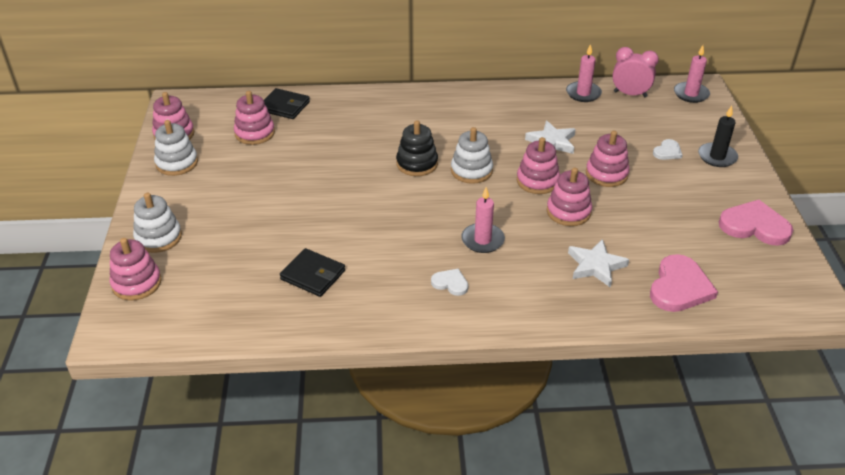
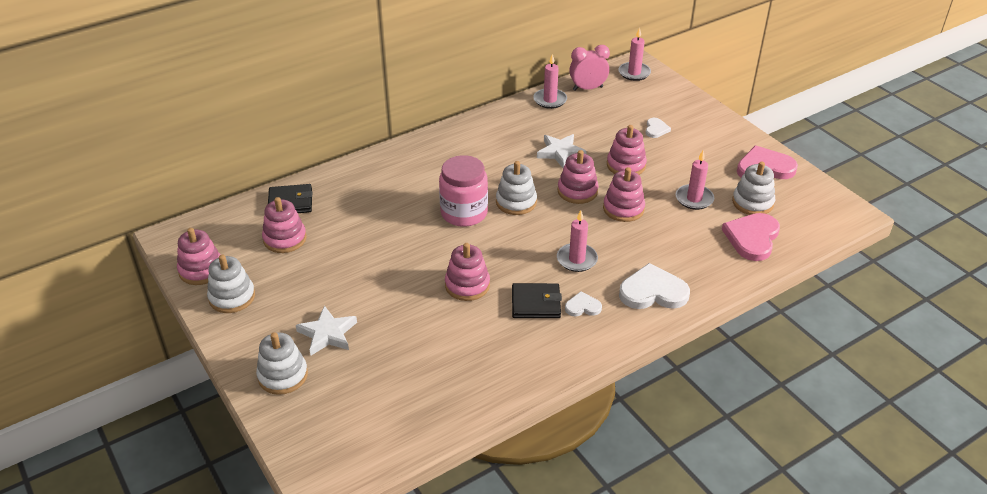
camera: 30 degrees left, 0 degrees up
(137, 283) = (303, 427): pink stacking toy -> pink stacking toy (467, 285)
(313, 275) = (461, 349): black wallet -> black wallet (536, 303)
(417, 164) = (464, 213): black stacking toy -> pink jar
(530, 297) = (653, 291): none -> white heart
(595, 266) = (680, 245): white star -> white star (327, 334)
(649, 228) = (694, 199): none -> pink candle
(679, 287) = (752, 238): pink heart -> pink heart turned 150 degrees counterclockwise
(710, 254) = (752, 203): none -> white stacking toy
(717, 157) = (695, 121): black candle -> none

